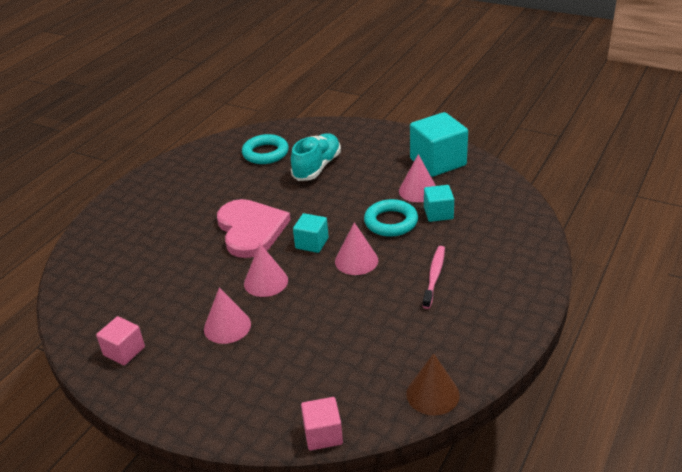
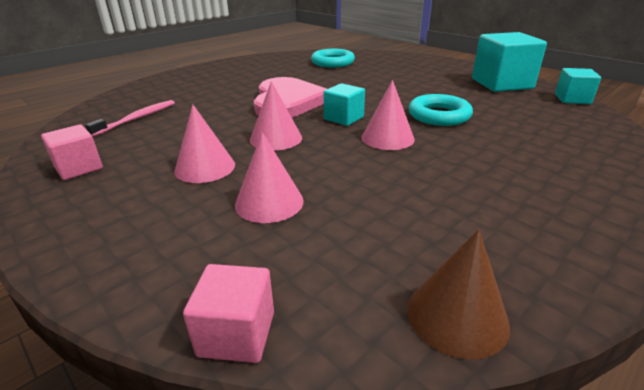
camera: 15 degrees right, 5 degrees down
(317, 167) = (375, 74): turquoise shoe -> none
(418, 191) = (476, 98): pink cone -> pink cone (269, 202)
(434, 276) = (484, 166): pink toothbrush -> pink toothbrush (137, 118)
(438, 213) = (497, 116): turquoise cube -> turquoise cube (572, 99)

